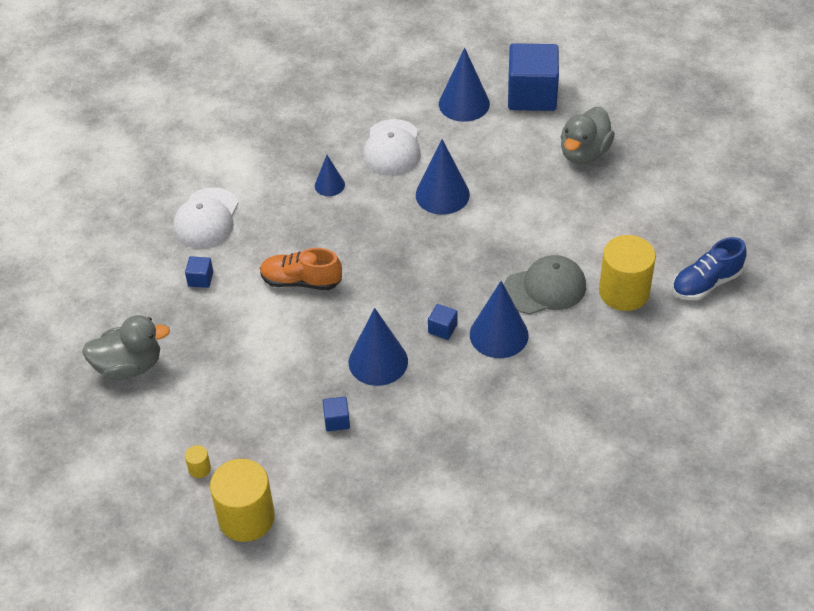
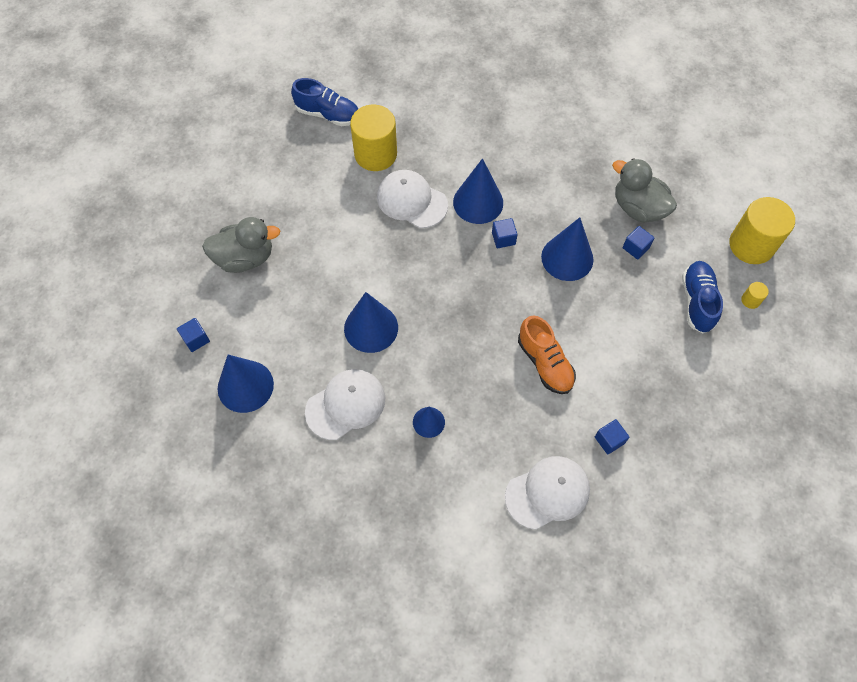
camera: 130 degrees left, 15 degrees up
(129, 366) = (729, 419): grey duck -> grey duck (638, 208)
(241, 426) = (697, 301): none -> blue shoe
(532, 95) = (196, 339): blue cube -> blue cube, size x0.42
(545, 288) = (411, 201): grey cap -> white cap

